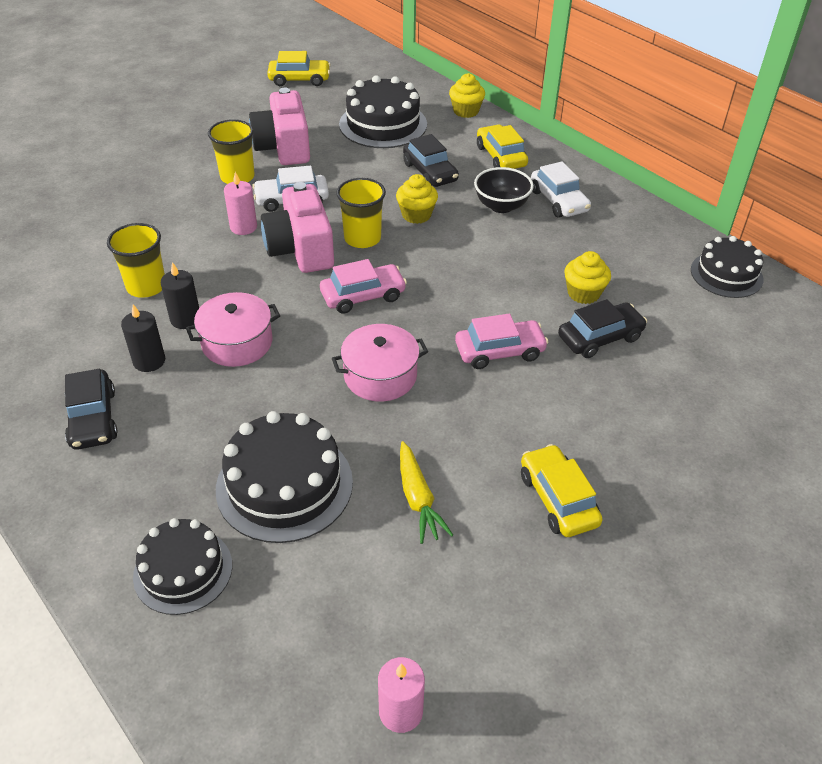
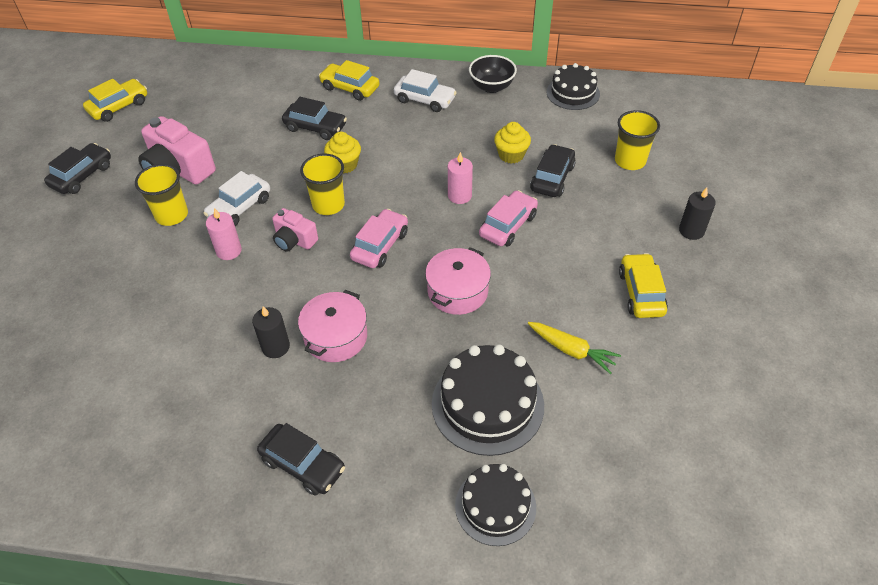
camera: 40 degrees left, 5 degrees up
(146, 286) = (212, 344): yellow cup -> yellow cup (630, 161)
(149, 361) = (289, 395): black candle -> black candle (691, 231)
(214, 115) = (82, 175): none -> black car
(301, 249) = (294, 240): pink camera -> pink camera, size x0.58
(383, 124) = (235, 109): black cake -> none
(400, 711) = (704, 473): pink candle -> pink candle (459, 196)
(466, 111) = (284, 66): yellow cupcake -> none
(501, 206) = (393, 125): black bowl -> black bowl (491, 87)
(558, 499) = (641, 292): yellow car -> yellow car turned 60 degrees clockwise

